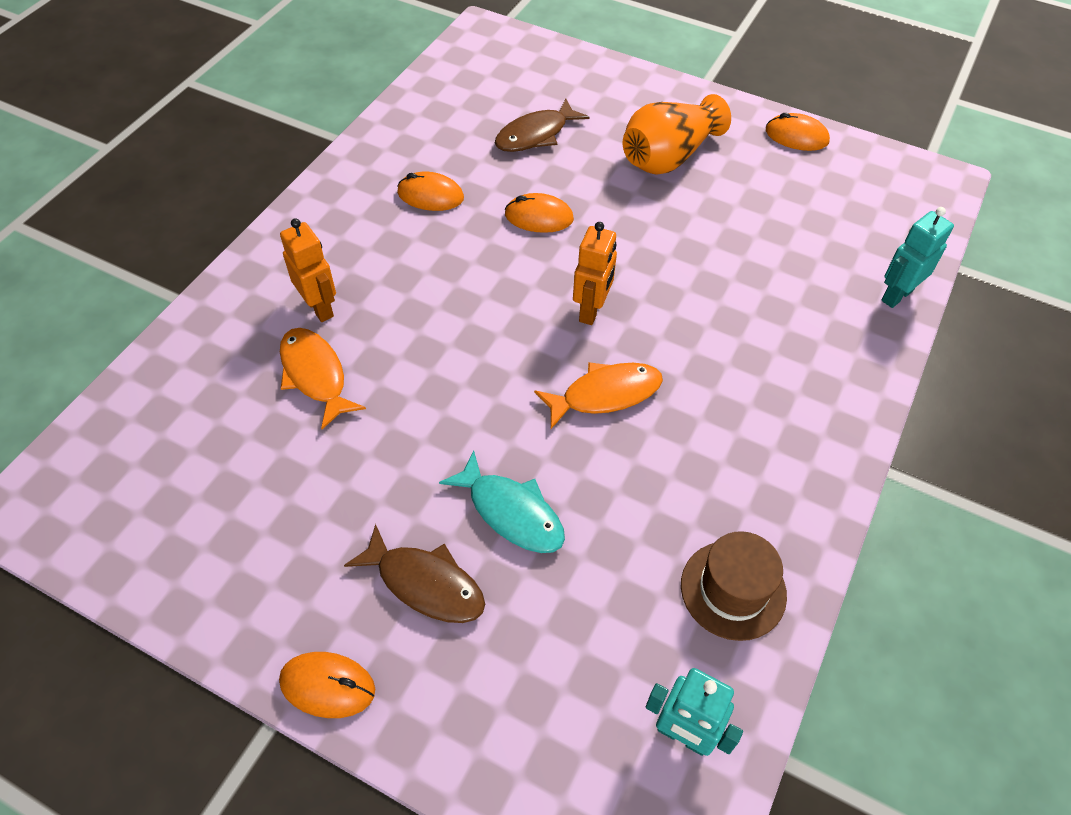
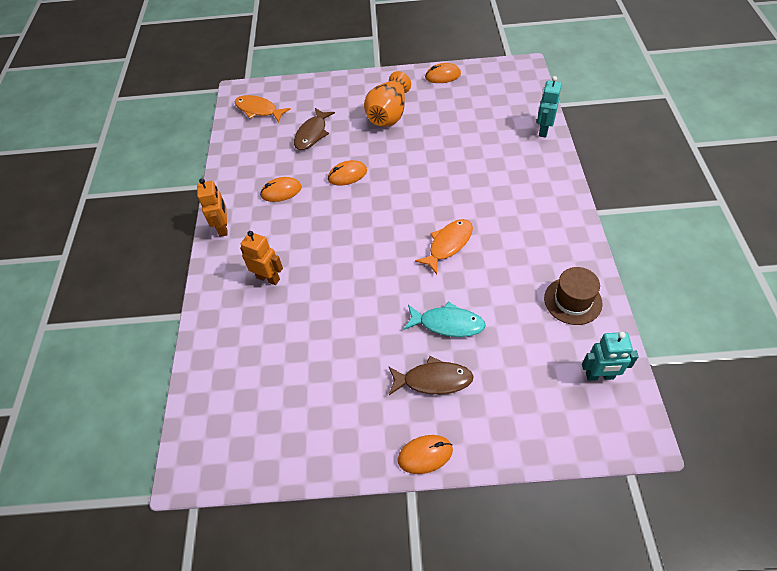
camera: 25 degrees left, 0 degrees up
(315, 375) = (294, 313): orange fish -> orange fish (258, 110)
(591, 311) = (410, 208): orange robot -> orange robot (223, 228)

